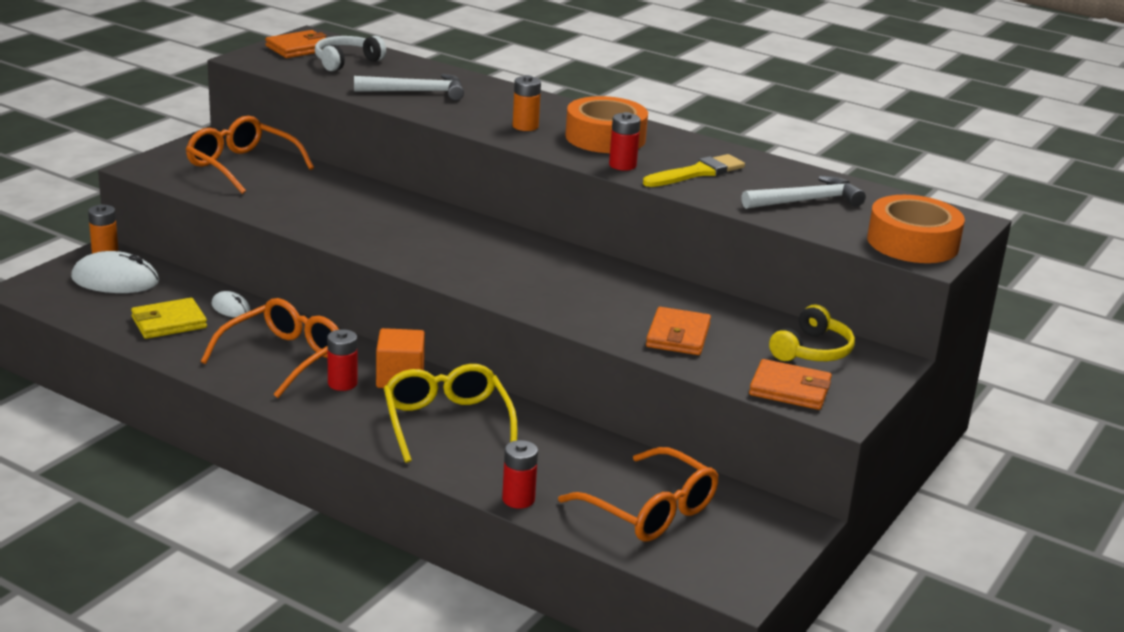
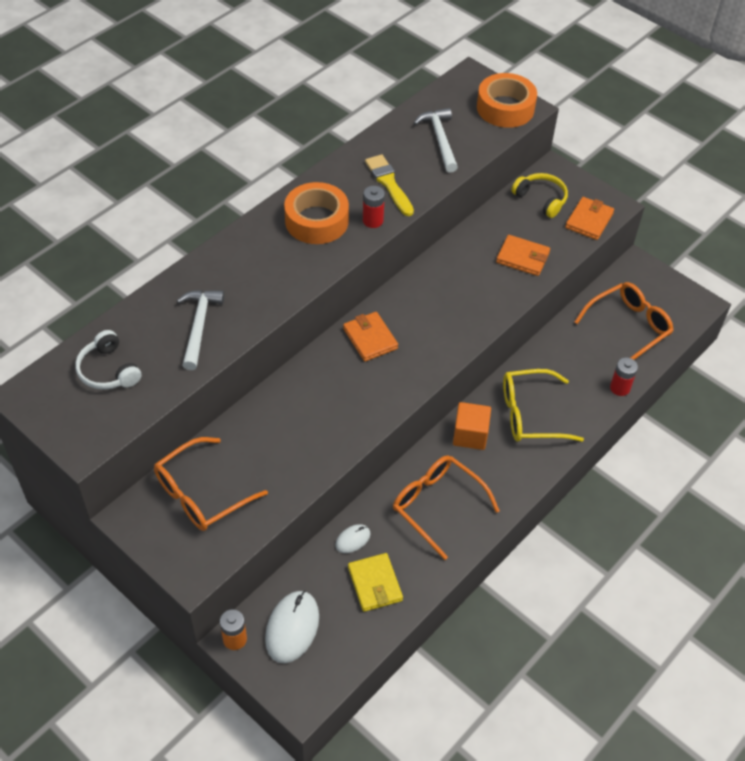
camera: 80 degrees left, 25 degrees up
(299, 48) = (61, 405): orange wallet -> orange wallet (370, 338)
(342, 383) = (476, 470): red battery -> none
(525, 126) = (288, 265): orange battery -> none

